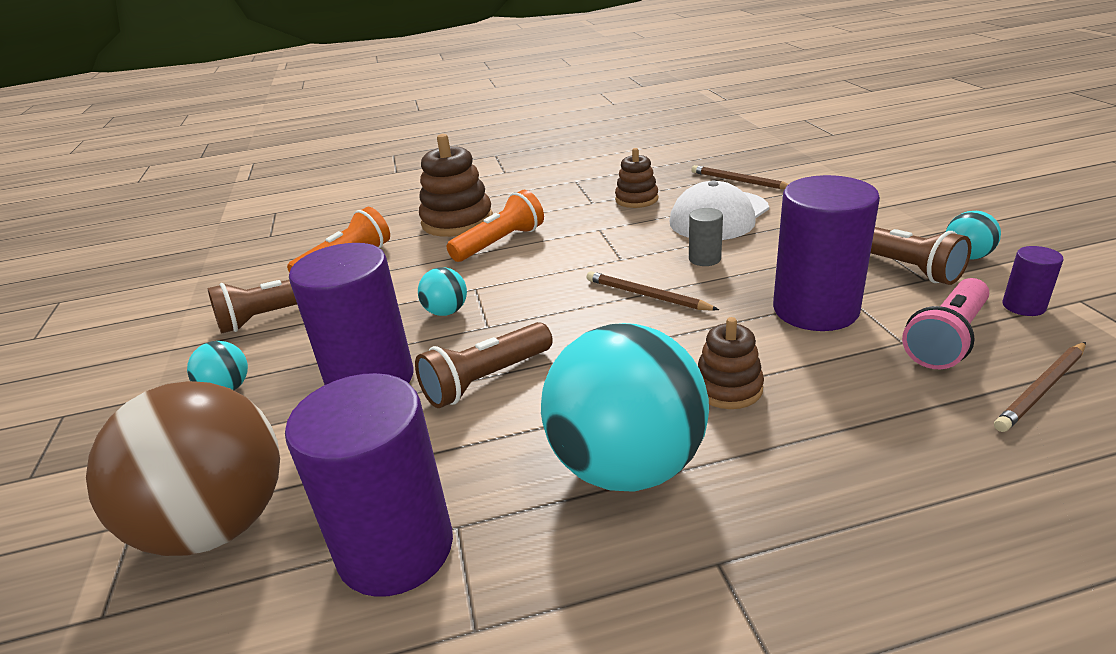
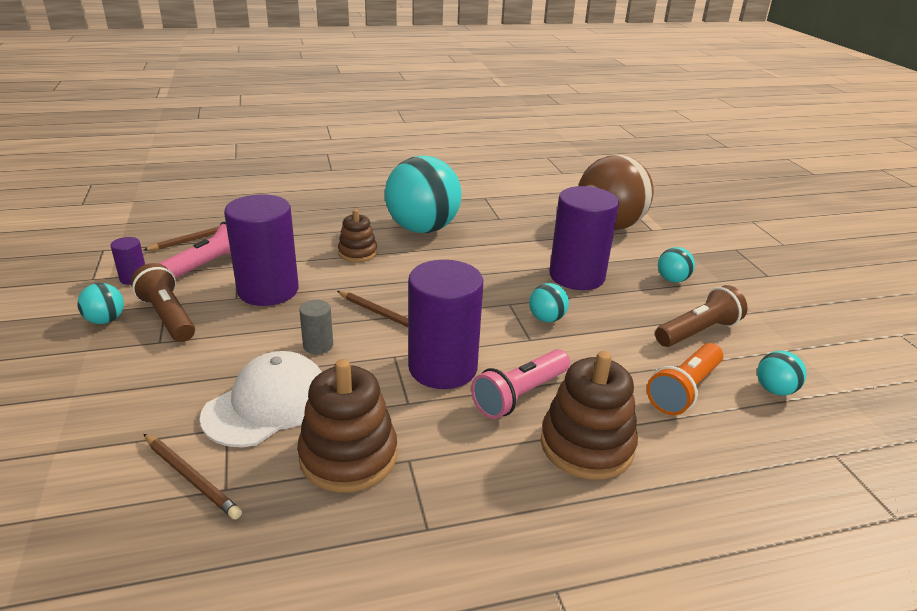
camera: 175 degrees right, 0 degrees up
(260, 270) = (775, 390): none -> turquoise ball
(396, 548) = (522, 214): purple cylinder -> purple cylinder (442, 368)
(486, 380) = (500, 269): brown flashlight -> none
(500, 243) = (520, 395): orange flashlight -> pink flashlight
(636, 199) = (348, 456): brown stacking toy -> brown stacking toy, size x1.66

